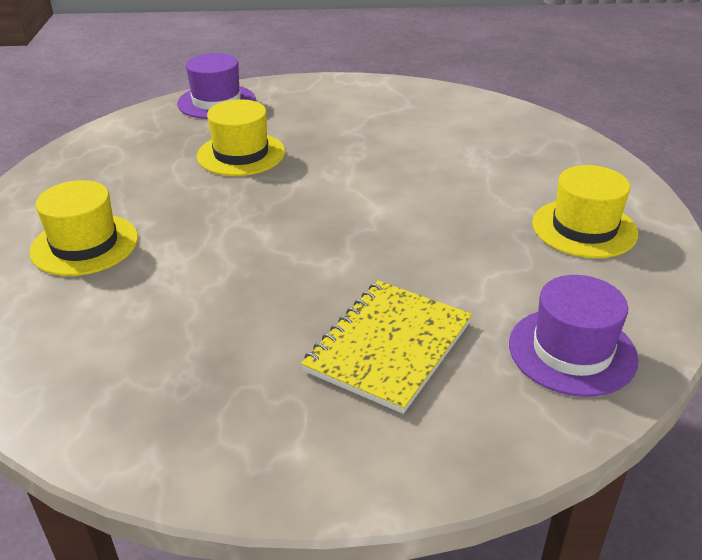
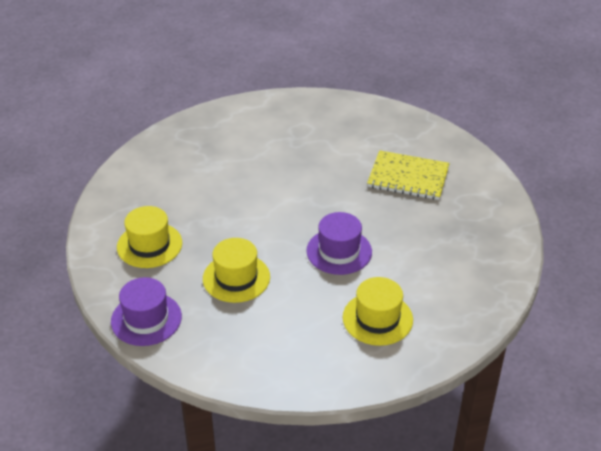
camera: 105 degrees left, 5 degrees up
(572, 351) = (384, 125): purple hat -> purple hat (339, 251)
(584, 228) = (281, 123): yellow hat -> yellow hat (149, 245)

